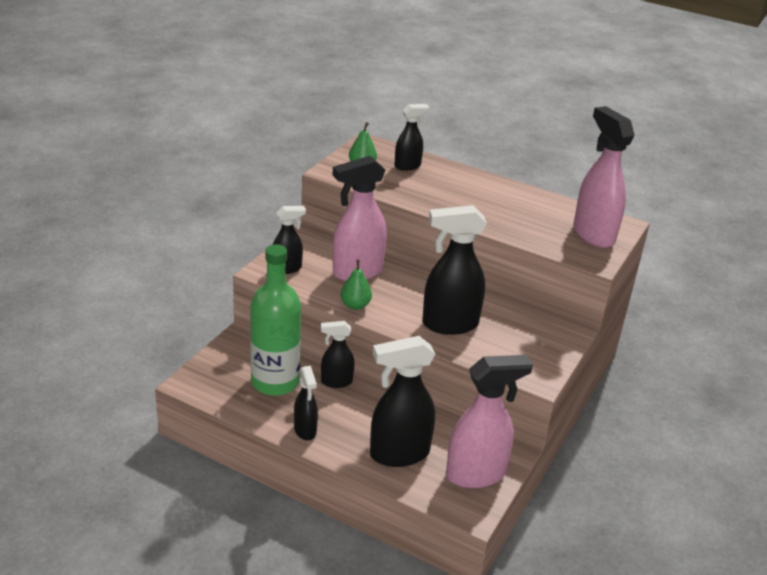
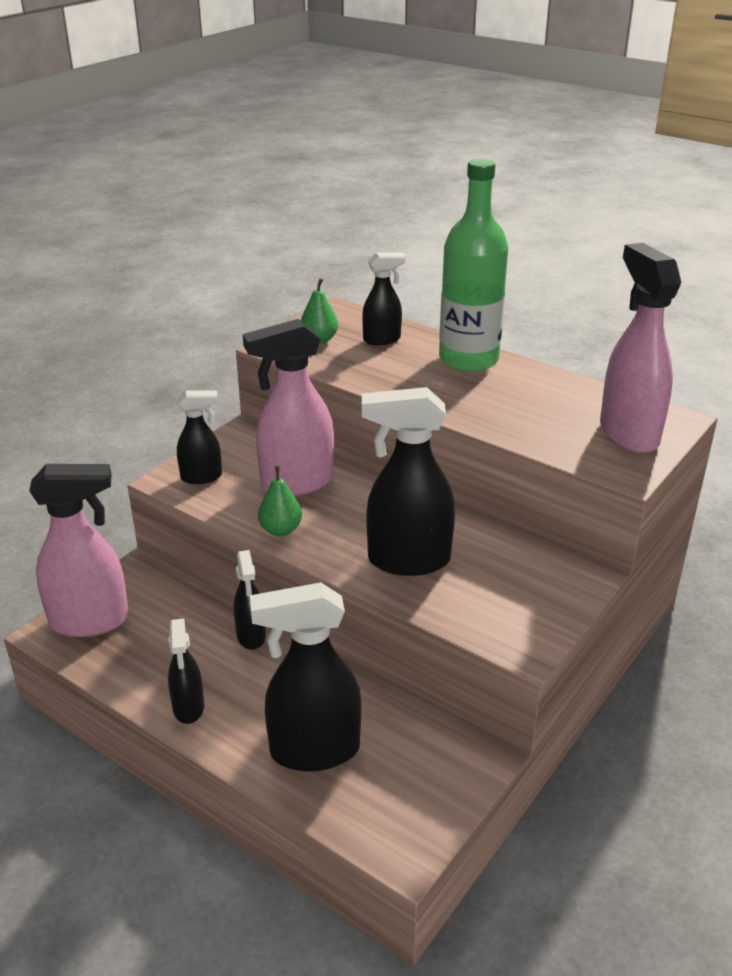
camera: 10 degrees right, 0 degrees up
(275, 382) = (167, 634): green bottle -> green bottle (468, 359)
(336, 382) = (251, 636): black spray bottle -> black spray bottle turned 105 degrees counterclockwise
(476, 474) = (422, 789): pink spray bottle -> pink spray bottle (90, 621)

